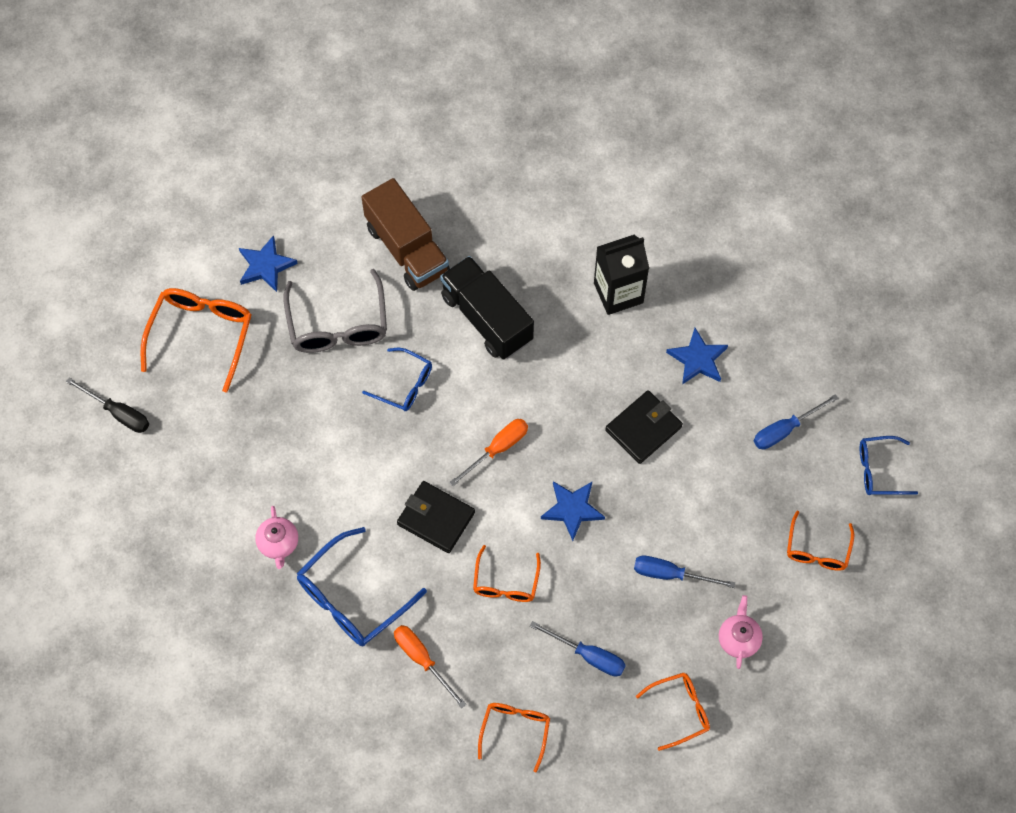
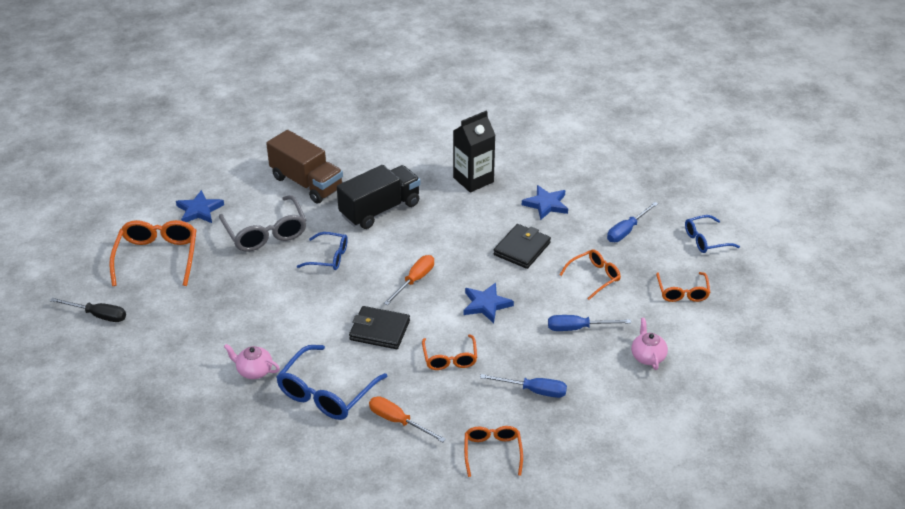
camera: 15 degrees left, 25 degrees down
(278, 544) = (254, 371): pink teapot -> pink teapot turned 135 degrees clockwise
(486, 318) = (380, 210): black truck -> black truck turned 105 degrees clockwise
(680, 710) = (621, 410): orange glasses -> orange glasses (594, 277)

